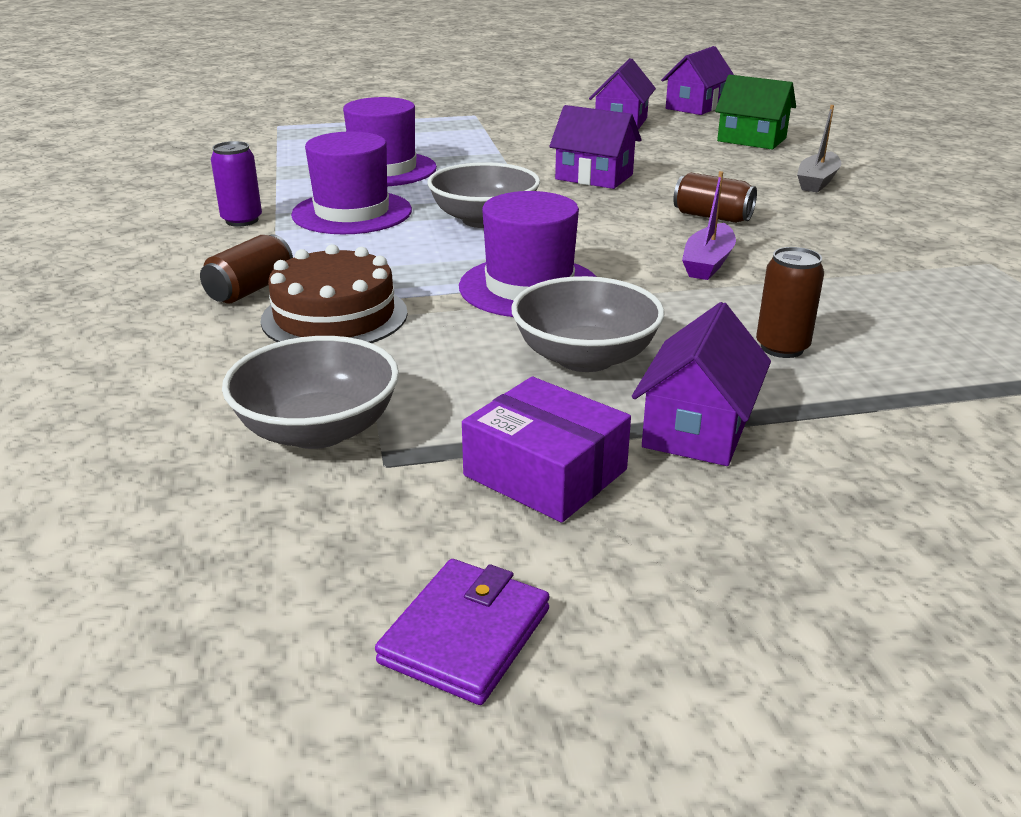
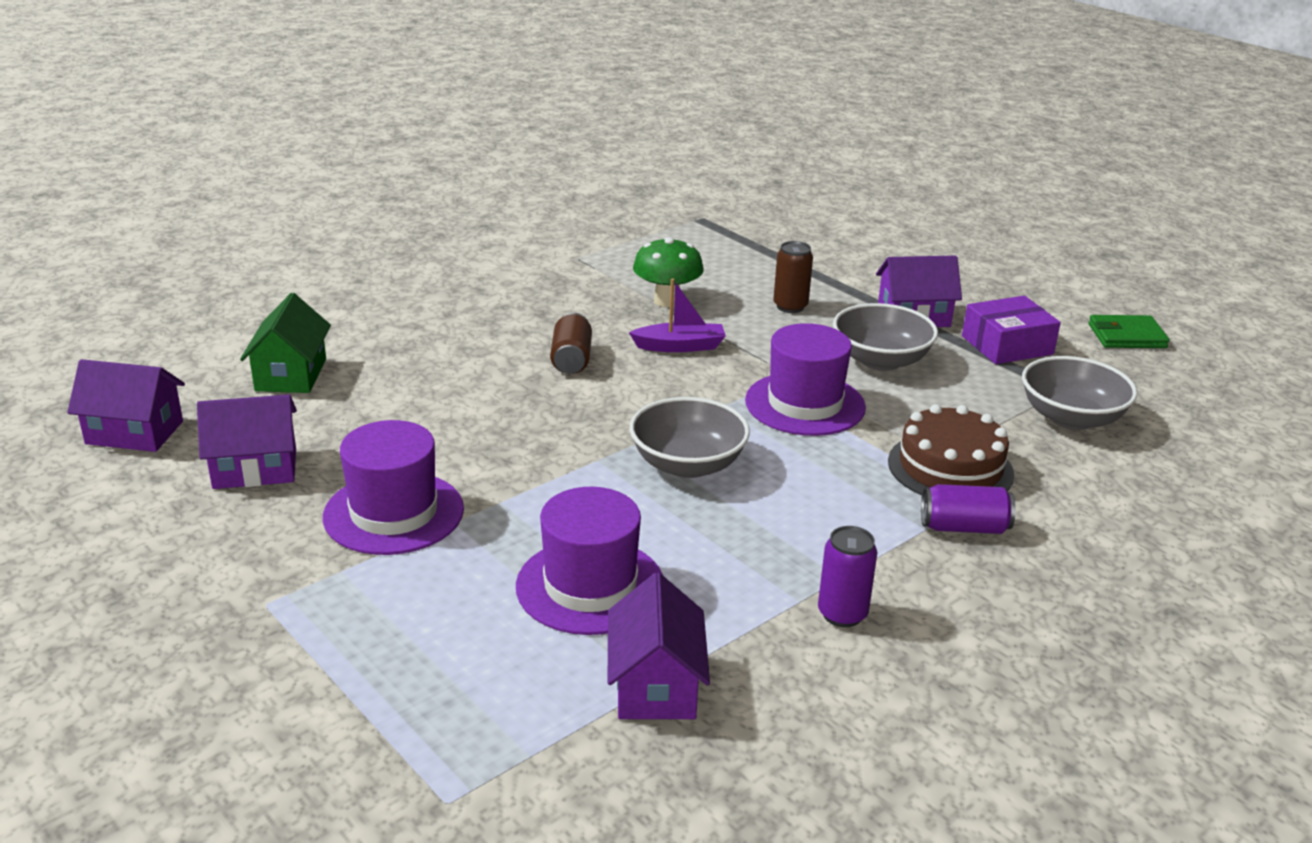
camera: 120 degrees left, 0 degrees up
(250, 289) = (964, 527): brown can -> purple can
(352, 213) = (747, 549): purple hat -> purple hat (393, 513)
(465, 635) = (1126, 336): purple wallet -> green wallet
(545, 473) = (1007, 345): purple box -> purple box turned 60 degrees clockwise
(594, 177) = (503, 437): purple house -> purple house (655, 685)
(817, 181) = (427, 327): grey boat -> none
(834, 282) = (667, 301): none -> green mushroom

